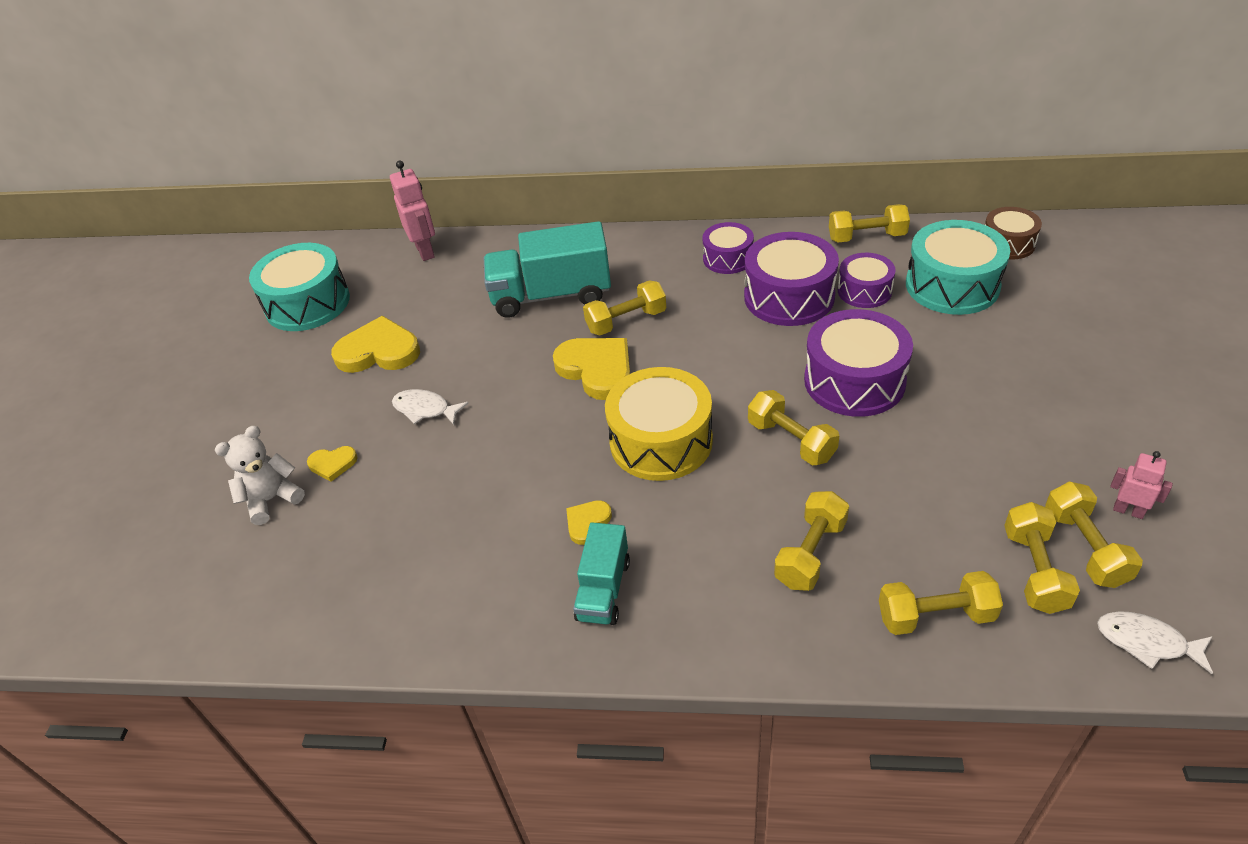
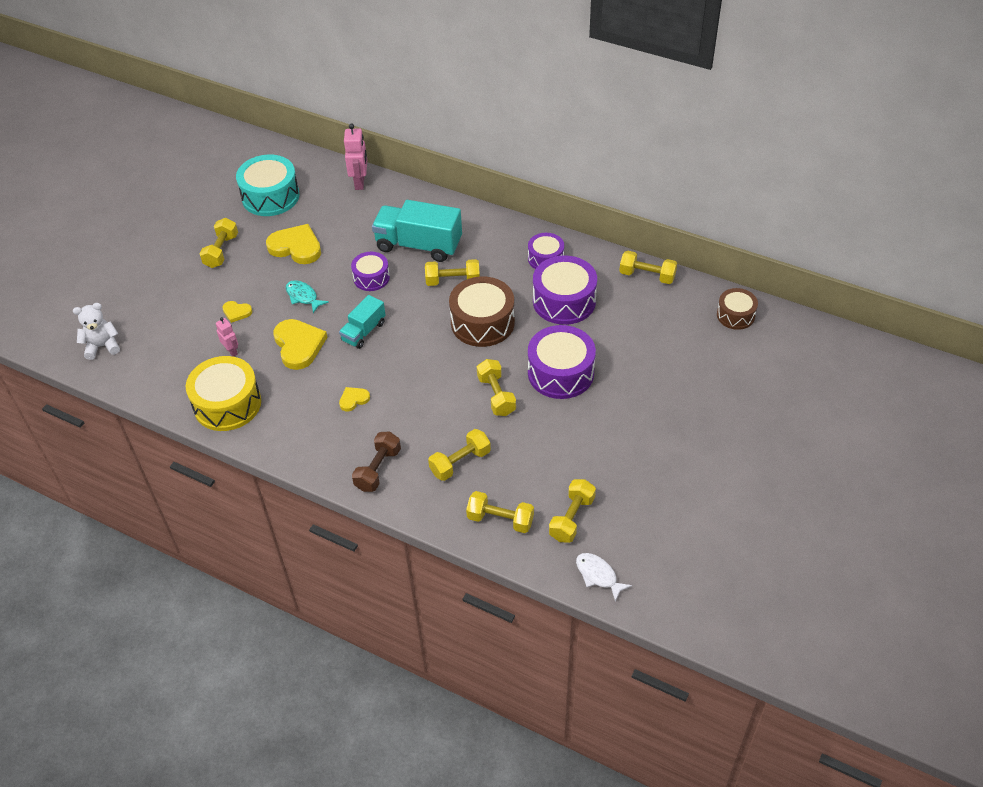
camera: 20 degrees right, 5 degrees up
(272, 499) = (195, 321): white teddy bear -> white teddy bear (102, 346)
(425, 409) = (303, 297): white fish -> turquoise fish
(597, 369) = (415, 308): yellow heart -> yellow heart (299, 345)
(603, 589) = (340, 439): turquoise truck -> turquoise truck (364, 331)
(661, 441) = (423, 367): yellow drum -> yellow drum (227, 404)
(693, 613) = (378, 469): none -> brown dumbbell
(702, 356) = (482, 322): none -> brown drum
(864, 291) = (614, 315): purple drum -> purple drum (371, 278)
(952, 285) = (673, 332): turquoise drum -> none
(1085, 547) = (610, 517): yellow dumbbell -> yellow dumbbell (221, 251)
(1128, 511) = (652, 508): pink robot -> pink robot (232, 351)

